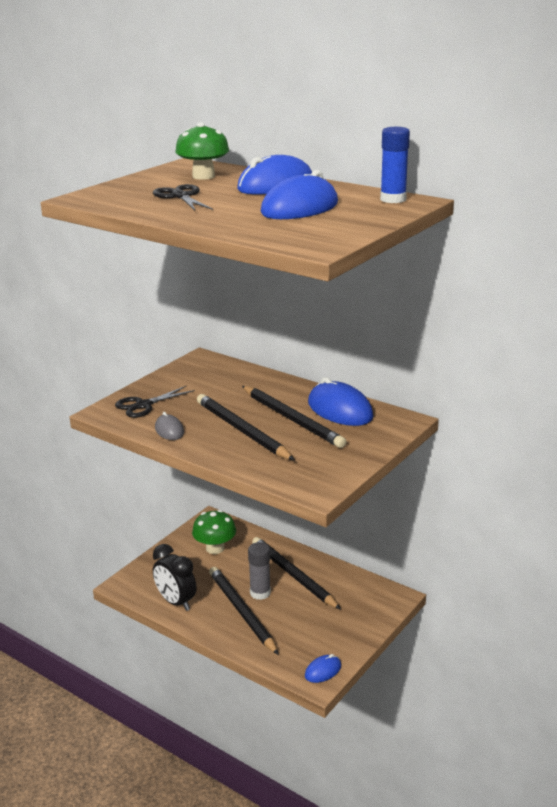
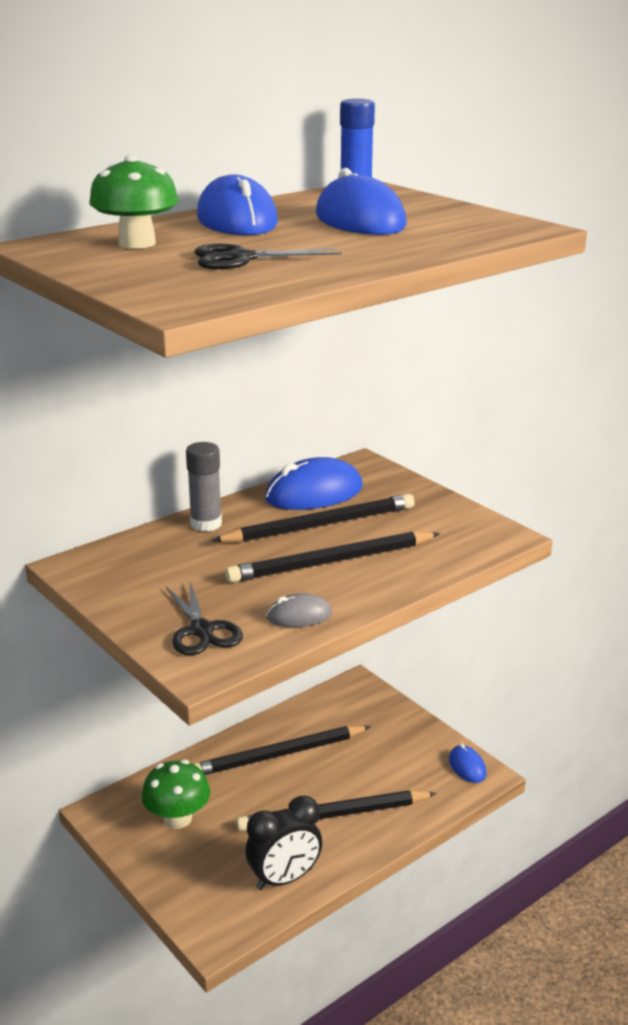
camera: 75 degrees left, 0 degrees up
(260, 593) = (301, 791): grey glue stick -> grey glue stick (206, 524)

